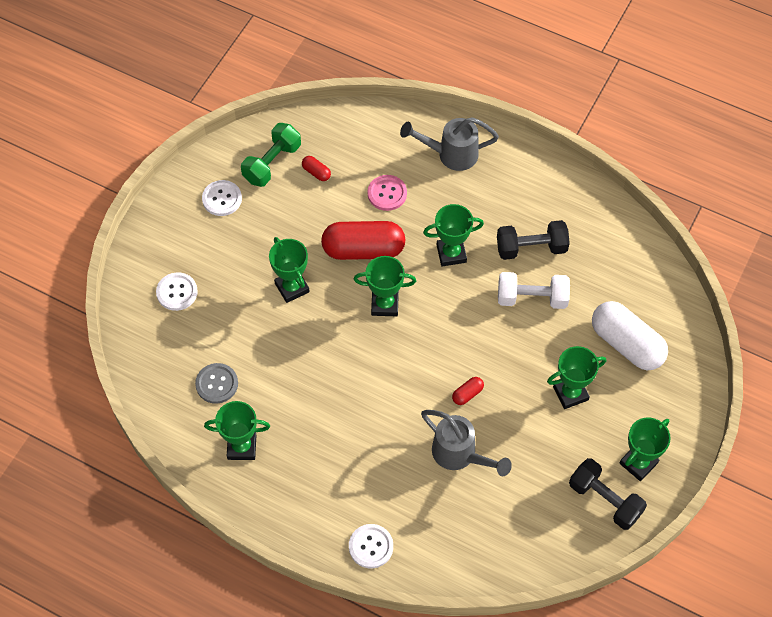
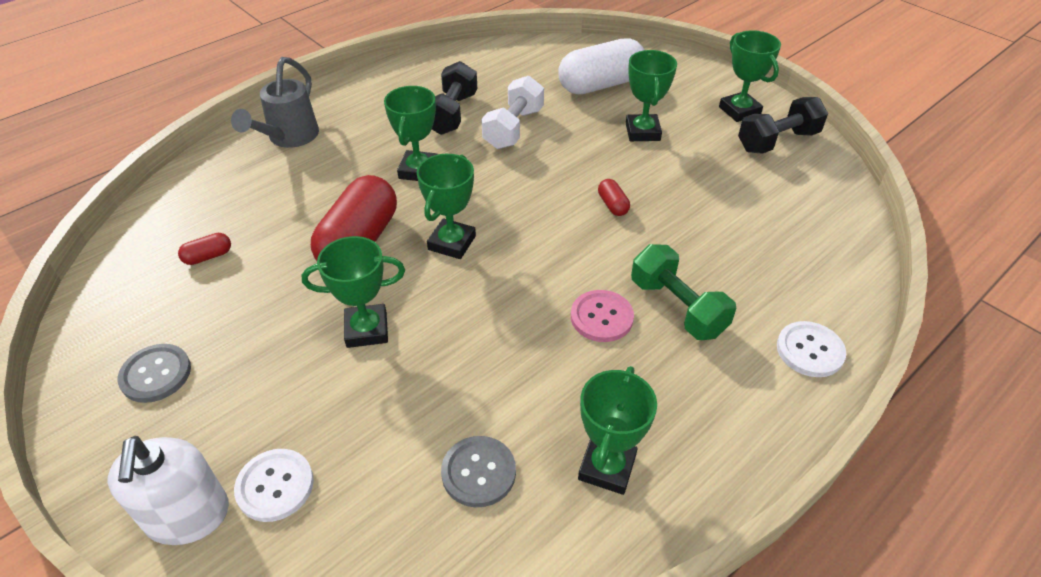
camera: 70 degrees left, 15 degrees down
(149, 263) = (188, 515): none -> white soap dispenser
(222, 199) = (156, 374): white button -> grey button
(272, 163) = (151, 298): green dumbbell -> green dumbbell (677, 307)
(387, 193) = (296, 200): pink button -> pink button (601, 317)
(460, 455) = (693, 231): grey watering can -> none

